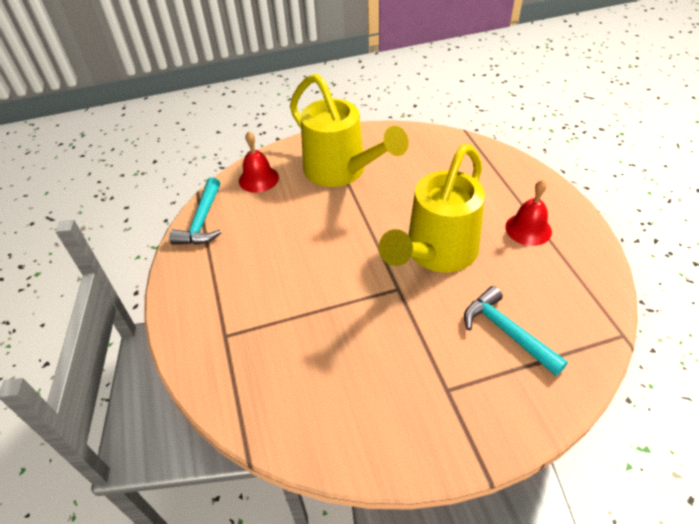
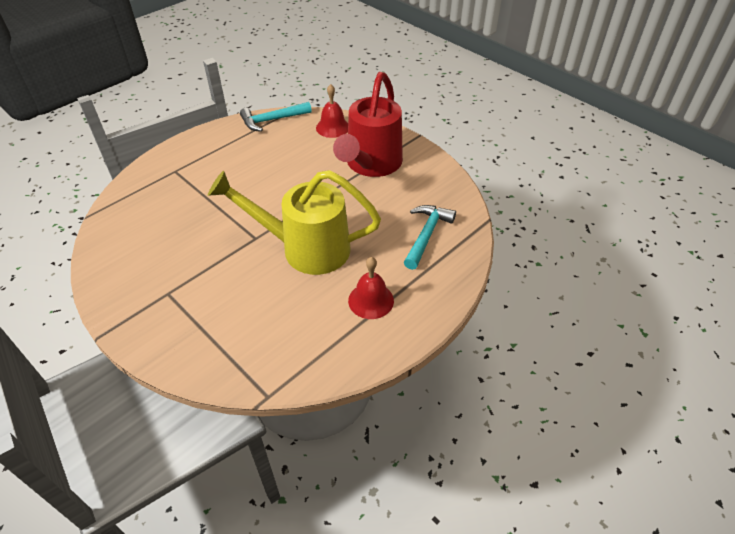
camera: 60 degrees right, 0 degrees up
(341, 171) = (371, 164): yellow watering can -> red watering can
(507, 332) = (238, 314): turquoise hammer -> turquoise hammer (426, 235)

